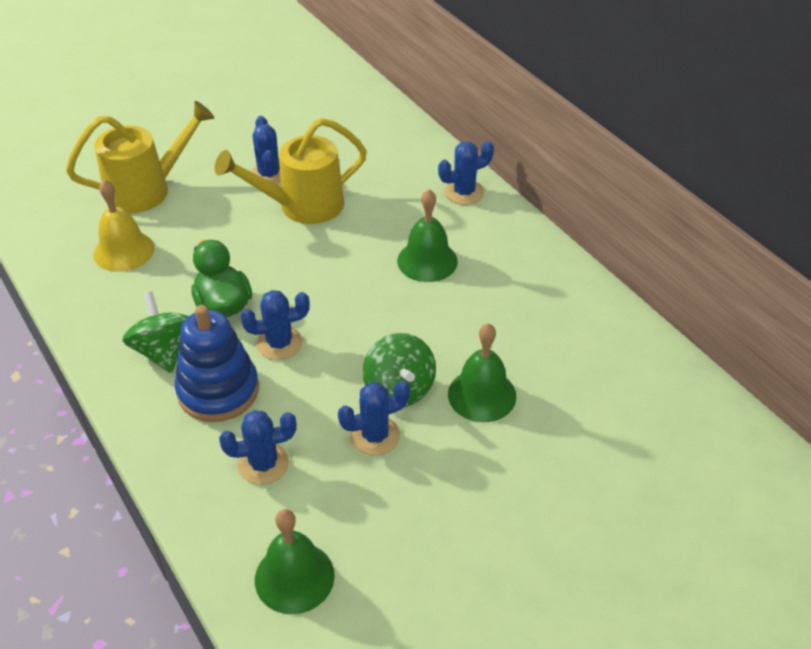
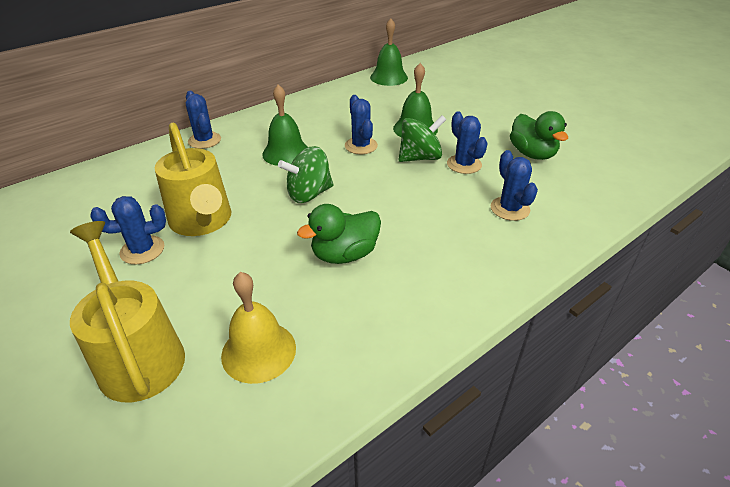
camera: 95 degrees left, 5 degrees down
(164, 351) = (411, 284): green spinning top -> green spinning top (309, 194)
(218, 391) = (448, 242): blue stacking toy -> none
(279, 343) = (387, 215): blue cactus -> blue cactus (361, 146)
(294, 577) = (589, 186): green bell -> green bell (389, 77)
(392, 529) = (532, 154): none -> green duck

